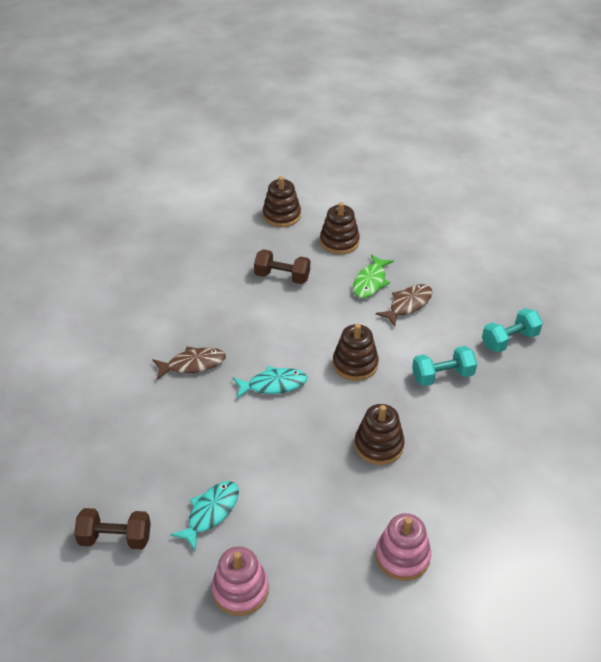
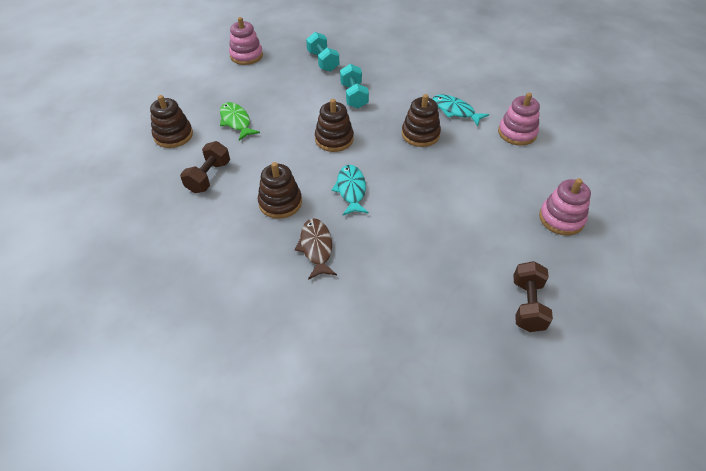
camera: 85 degrees left, 5 degrees up
(211, 512) = (492, 236): turquoise fish -> turquoise fish (455, 111)
(281, 215) = (112, 172): brown stacking toy -> brown stacking toy (280, 203)
(370, 282) = (236, 121): green fish -> green fish turned 150 degrees counterclockwise
(408, 305) = (271, 104): brown fish -> none
(497, 270) = (246, 56): none -> pink stacking toy

